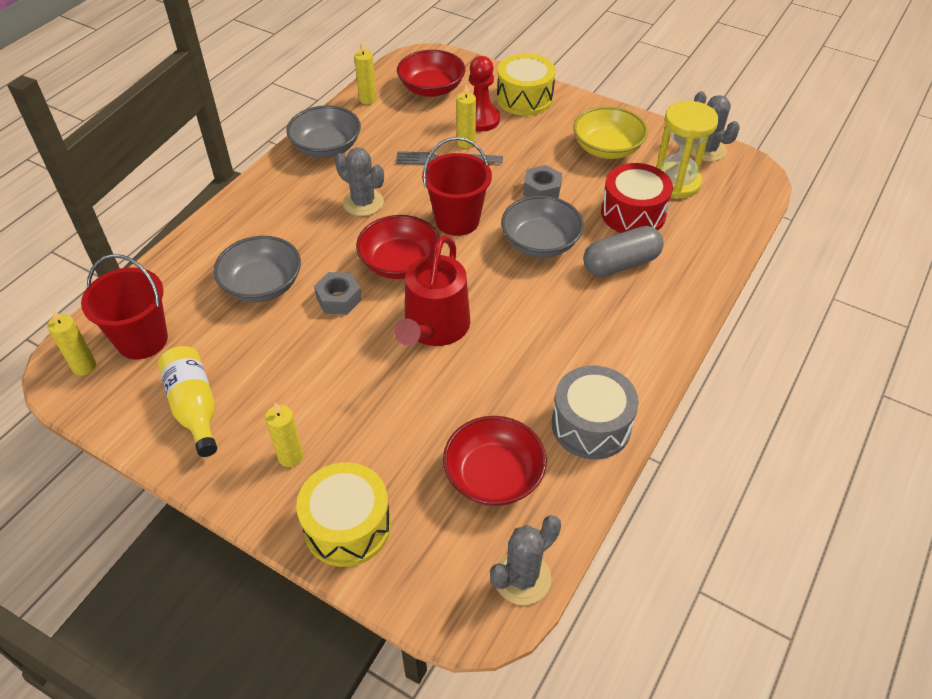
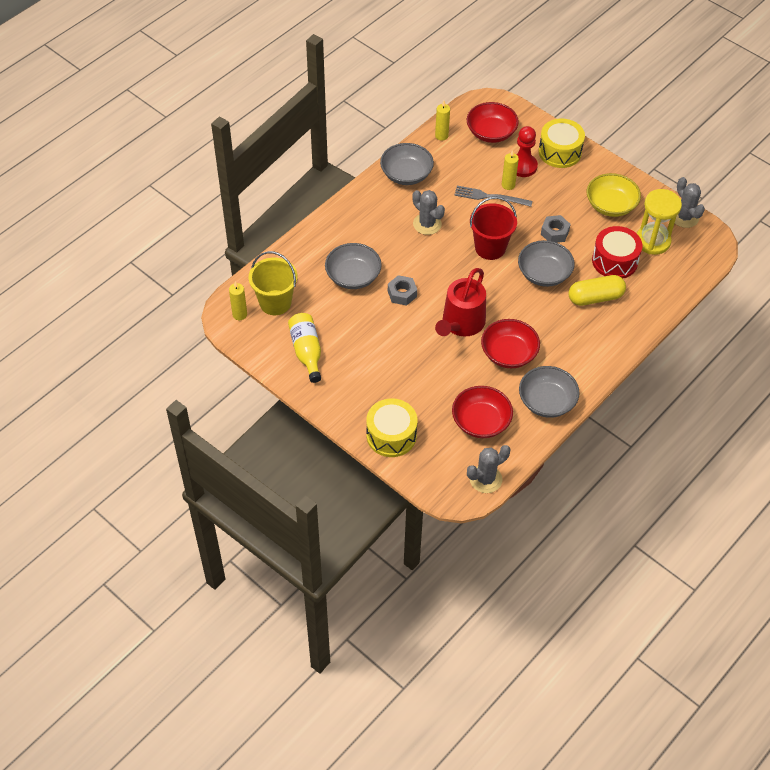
camera: 10 degrees right, 5 degrees up
(142, 340) = (275, 302): red bucket -> yellow bucket
(290, 456) = (362, 390): yellow candle -> none
(400, 263) = (445, 274): red bowl -> red bowl (508, 353)
(591, 425) = (547, 401): grey drum -> grey bowl
(621, 264) = (595, 298): grey capsule -> yellow capsule

